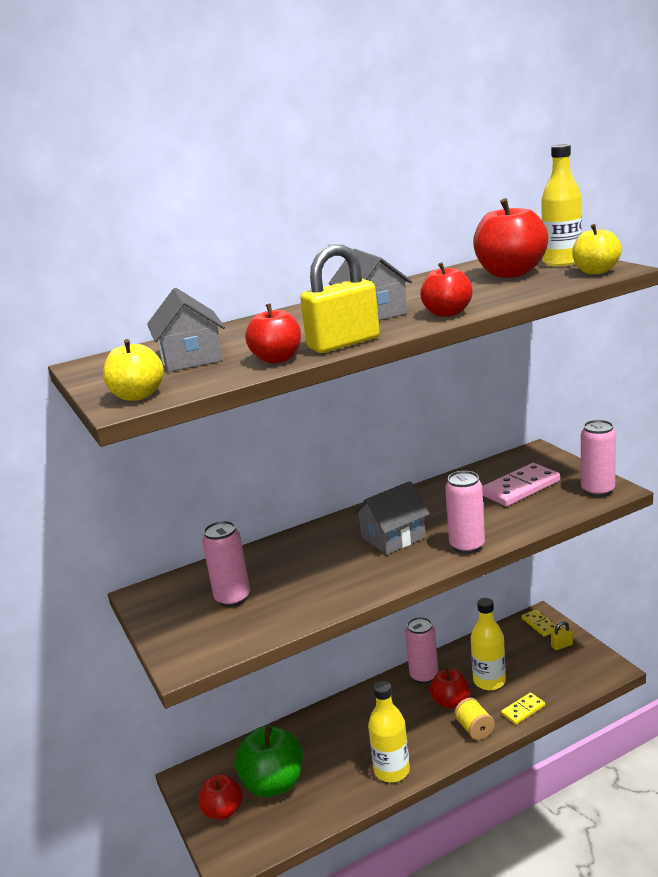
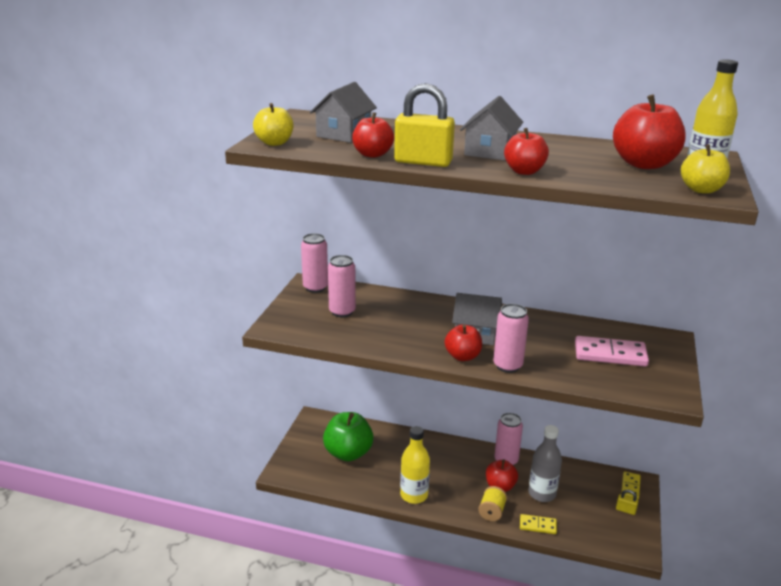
camera: 40 degrees right, 5 degrees up
(223, 811) = (309, 447): red apple -> red apple (462, 356)
(489, 681) = (542, 493): yellow bottle -> grey bottle
(597, 490) = (662, 389): pink can -> pink can (315, 287)

